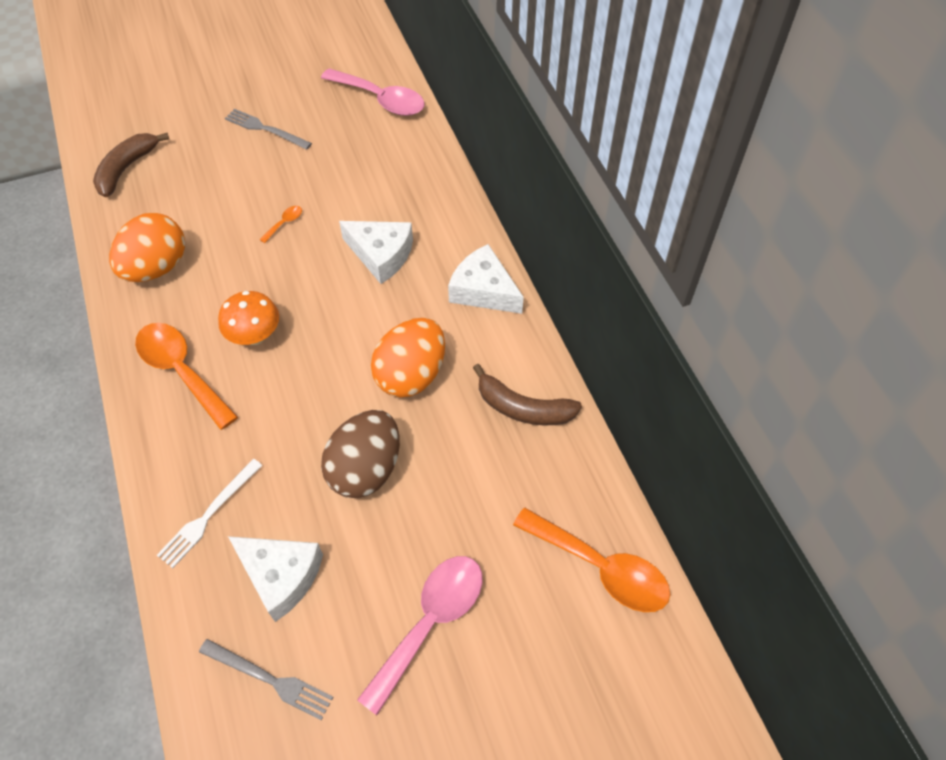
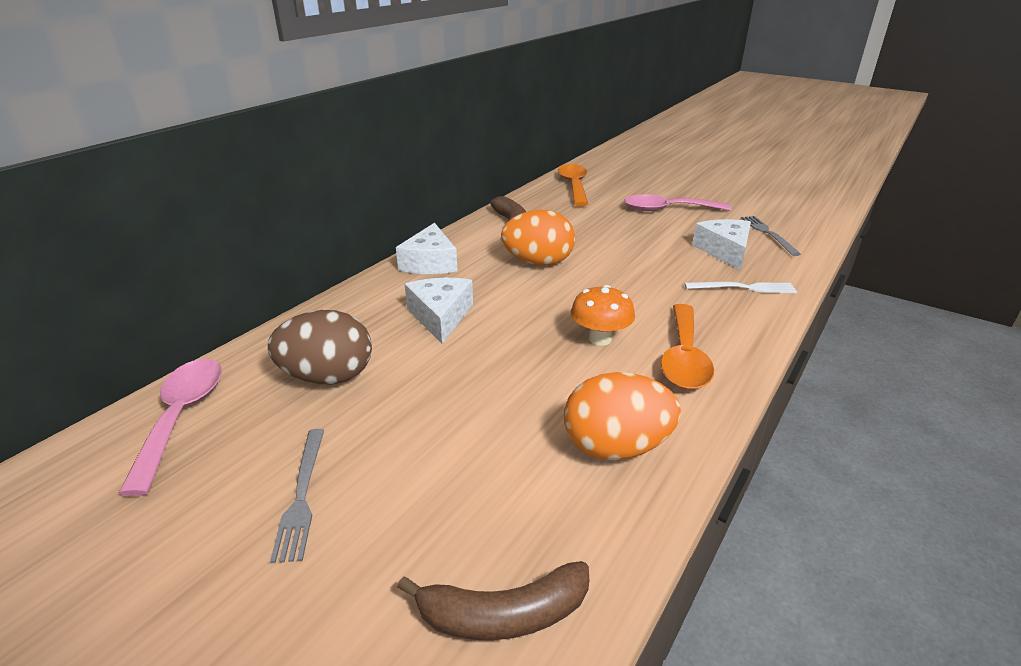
camera: 125 degrees left, 25 degrees down
(284, 223) = (457, 388): orange spoon -> none
(366, 469) = (625, 252): brown egg -> brown egg (328, 377)

